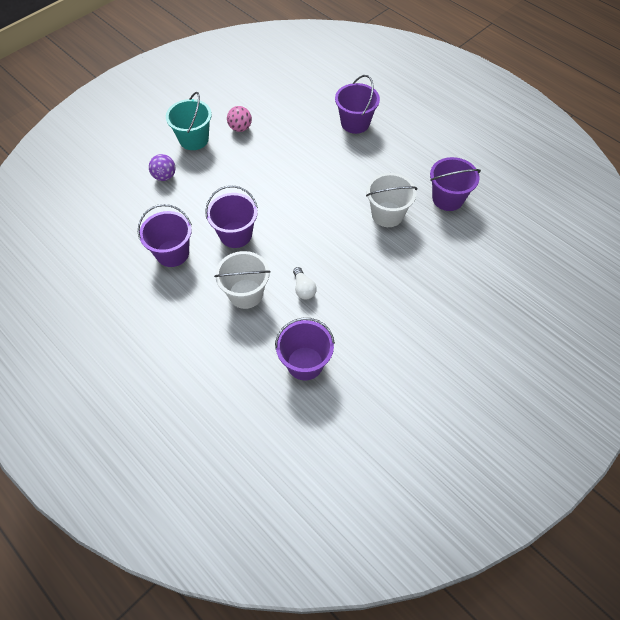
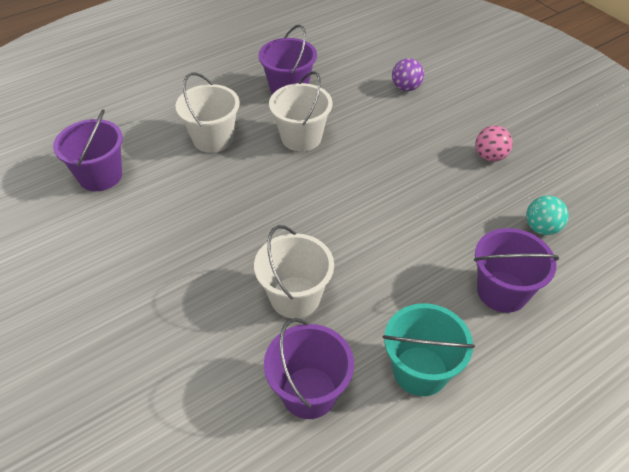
camera: 100 degrees right, 10 degrees down
(194, 139) = (468, 113): turquoise bucket -> turquoise bucket (420, 371)
(235, 234) = (301, 137): purple bucket -> white bucket
(301, 106) = (541, 228): none -> turquoise ball
(303, 289) = (200, 187): white light bulb -> none

